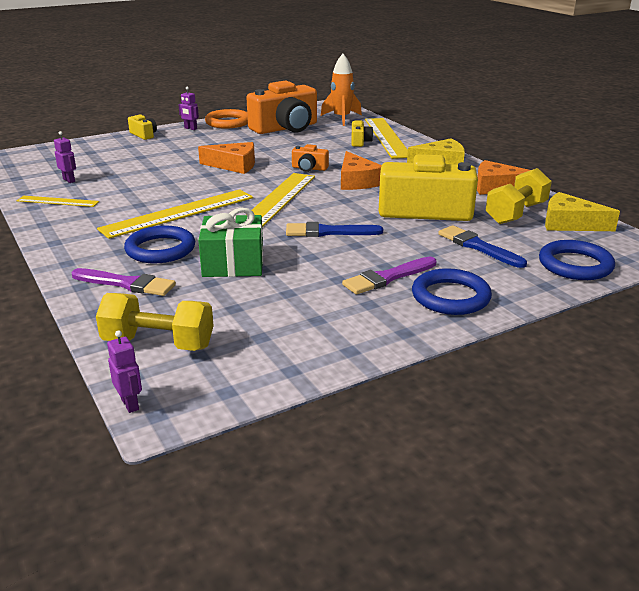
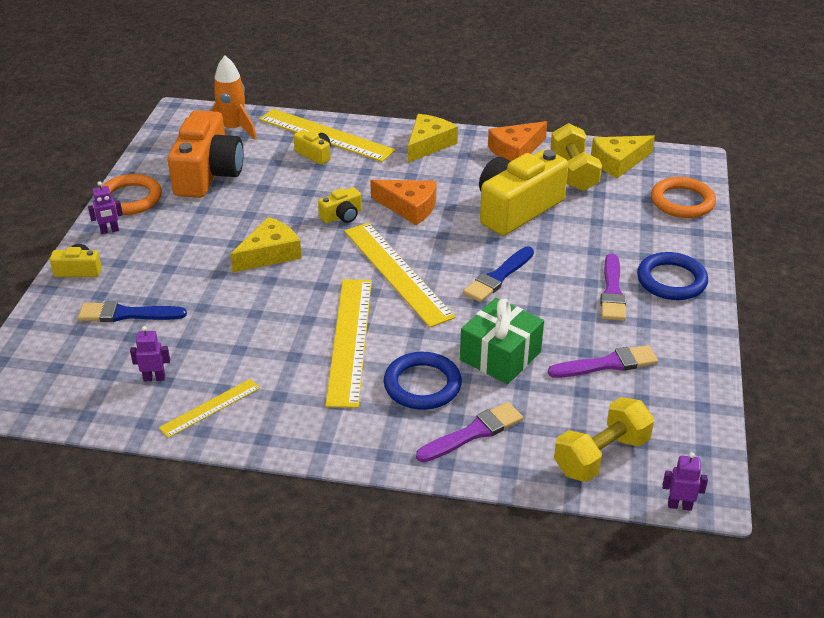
camera: 50 degrees left, 10 degrees up
(234, 165) = (270, 253): orange cheese -> yellow cheese
(286, 307) = (607, 364): none -> purple brush
(309, 168) = (342, 216): orange camera -> yellow camera
(478, 246) = (608, 223): blue brush -> blue brush (127, 314)
(575, 265) = (682, 201): blue ring -> orange ring

